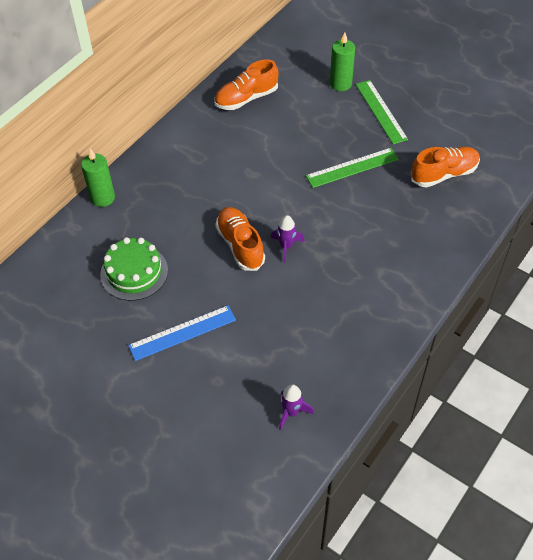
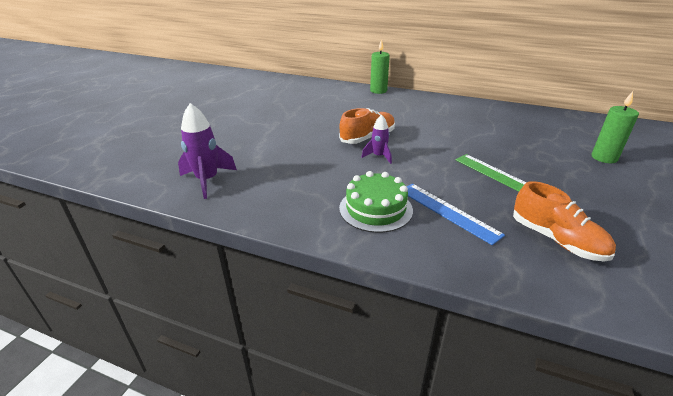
camera: 75 degrees right, 20 degrees down
(134, 272) = (322, 108): green cake -> green cake (375, 209)
(182, 333) = (276, 129): blue ruler -> blue ruler (447, 212)
(246, 98) = (524, 120): orange shoe -> none
(291, 412) = (207, 180): purple rocket -> purple rocket, size x1.66
(380, 111) = (598, 184): green ruler -> none

